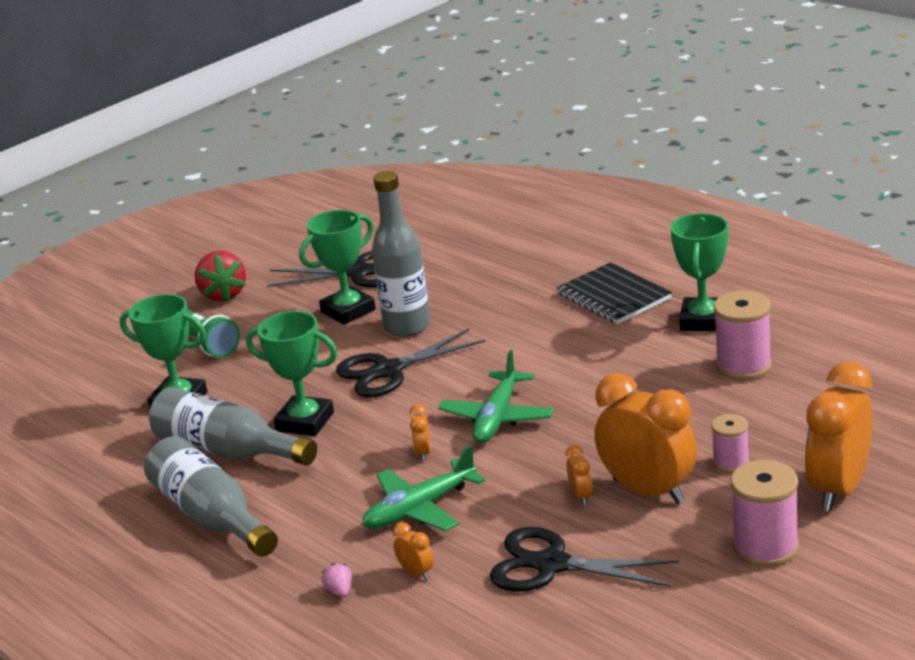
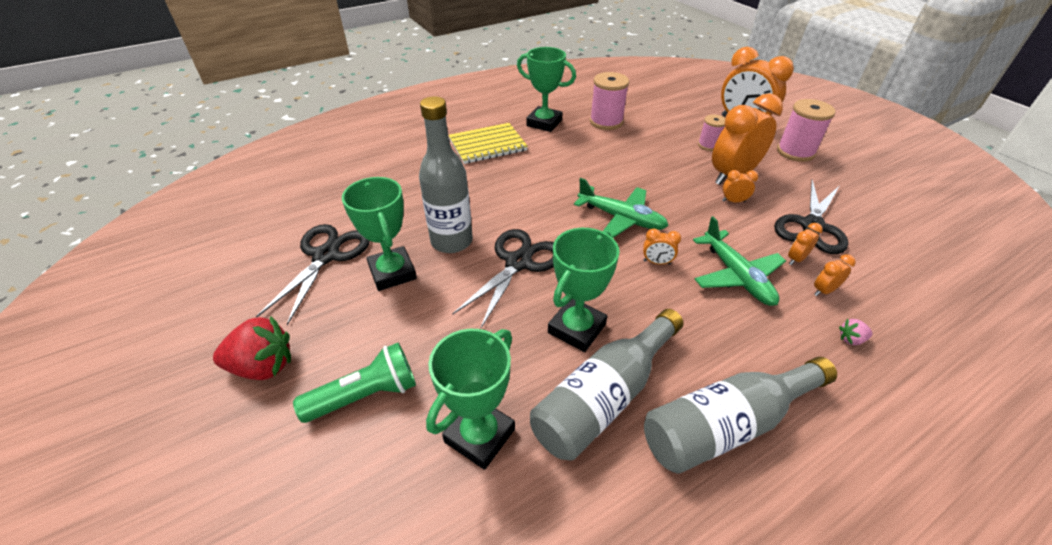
camera: 80 degrees left, 15 degrees up
(388, 371) = (518, 263): black scissors -> black scissors turned 135 degrees counterclockwise
(470, 552) = (796, 259): none -> orange clock
(614, 296) = (487, 145): black notebook -> yellow notebook

